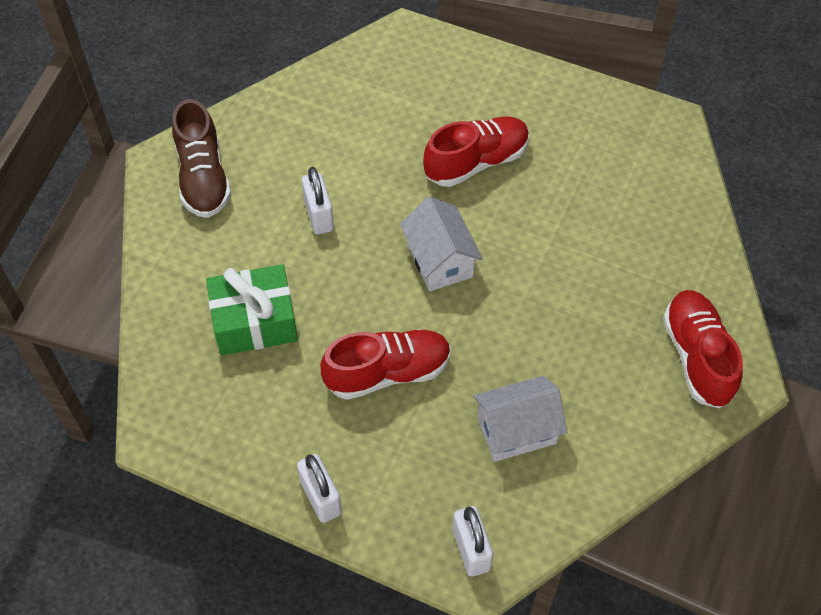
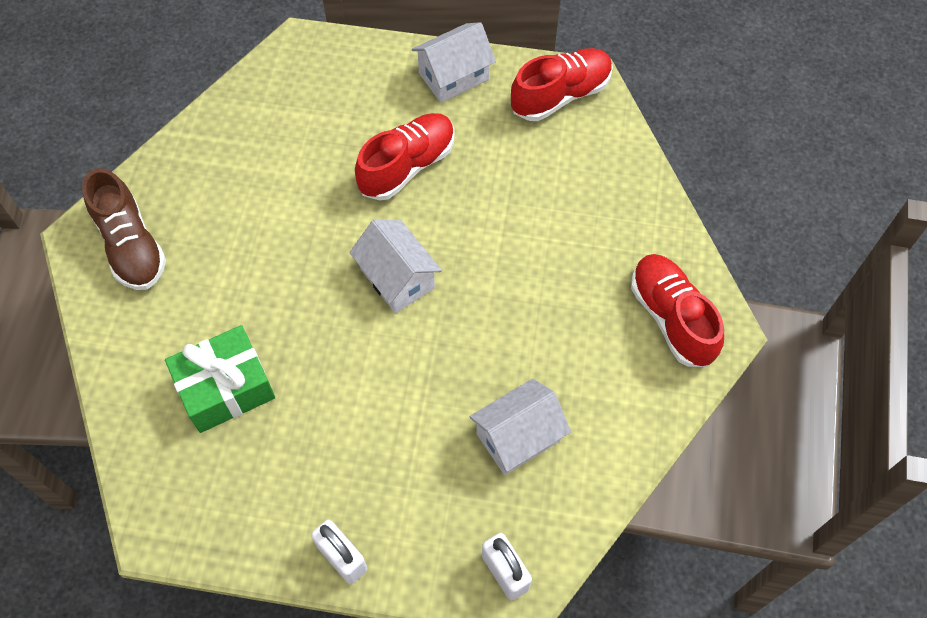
camera: 15 degrees left, 5 degrees up
(319, 216) = (263, 259): white padlock -> none
(387, 373) = (375, 409): red shoe -> red shoe (560, 95)
(542, 90) = (453, 76): none -> white house

